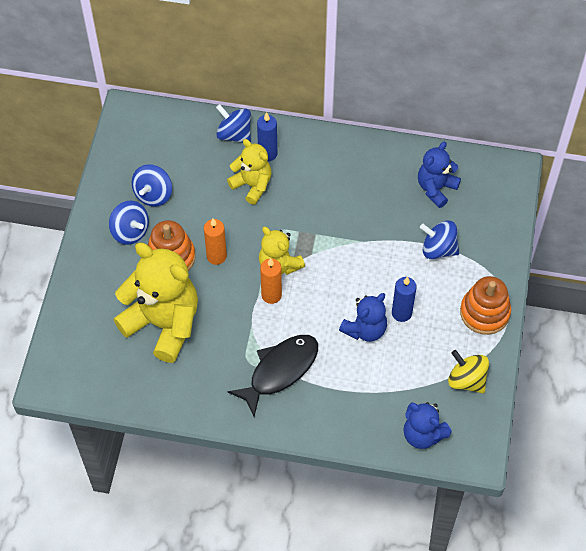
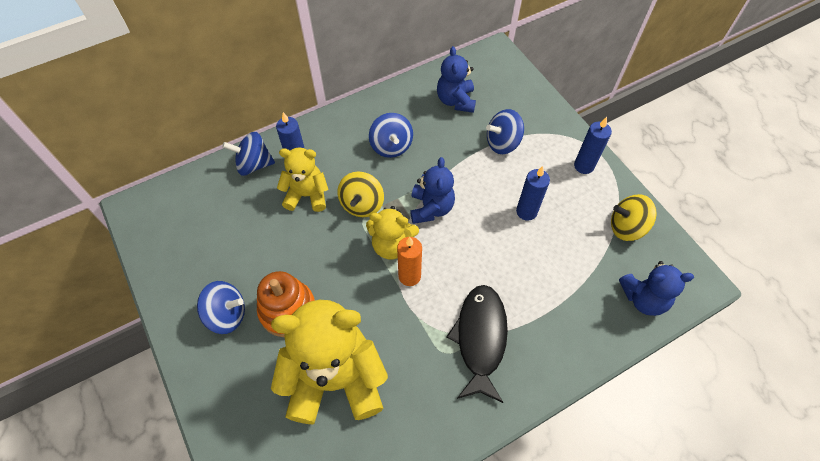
camera: 40 degrees left, 0 degrees up
(153, 194) = (222, 265): blue spinning top -> blue spinning top (391, 146)
(216, 256) = (330, 278): orange candle -> none
(285, 220) = (362, 204): none -> yellow spinning top
(365, 329) = (512, 246): blue teddy bear -> blue teddy bear (431, 208)
(484, 312) = (584, 166): orange stacking toy -> blue candle

